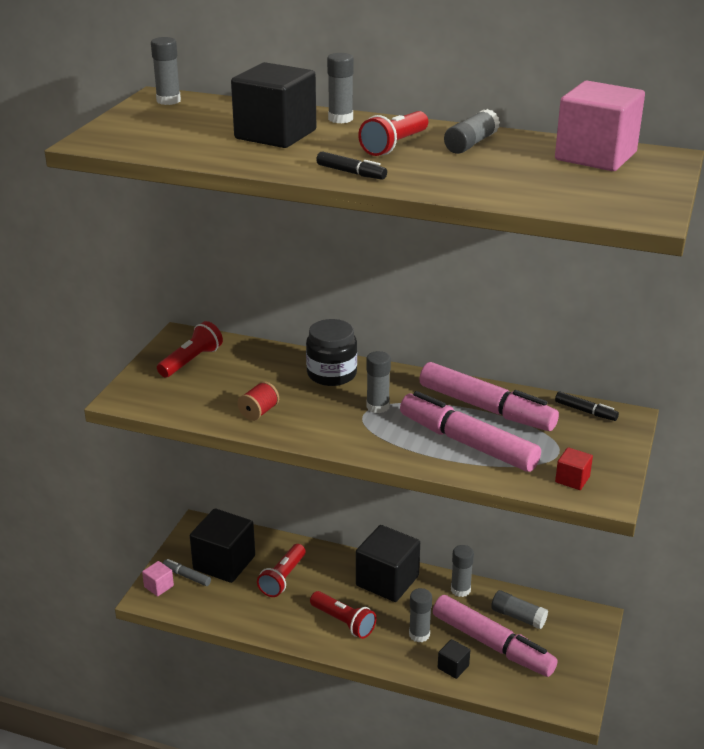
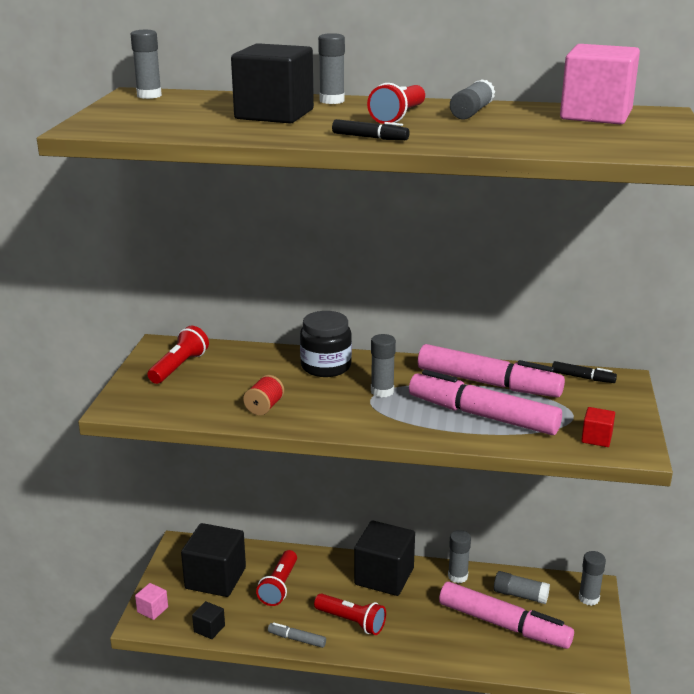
camera: 10 degrees left, 5 degrees down
(186, 576) = (179, 596): grey marker -> grey marker (297, 639)
(419, 634) = (430, 624): grey glue stick -> grey glue stick (588, 598)
(453, 667) = (472, 651): black cube -> black cube (209, 629)

